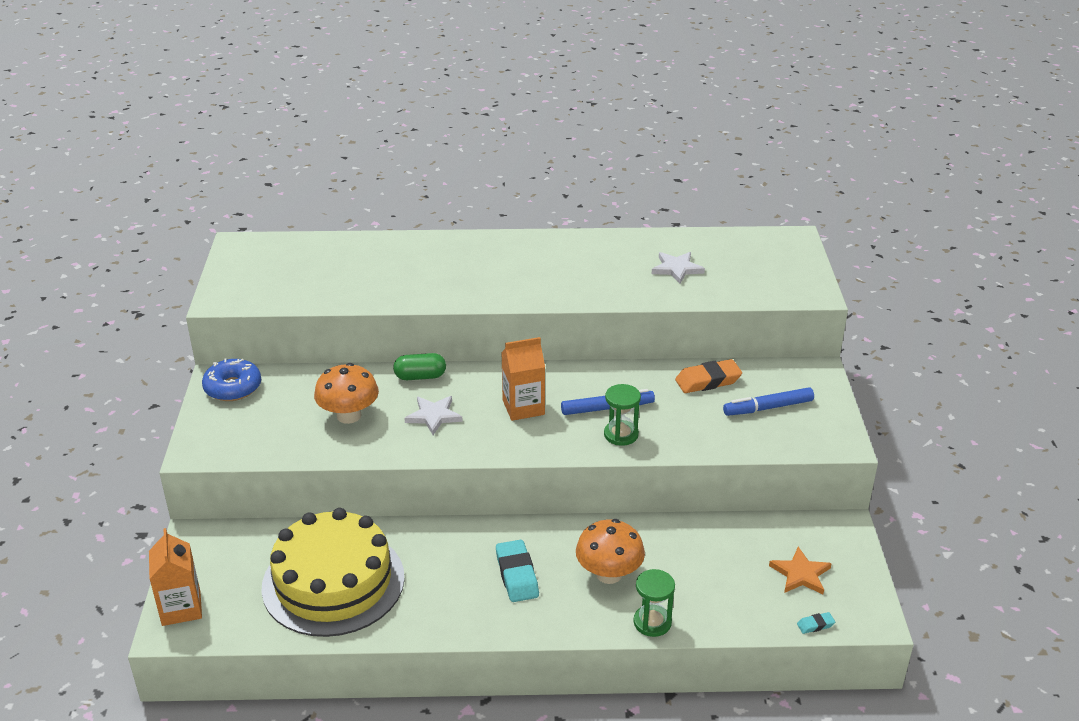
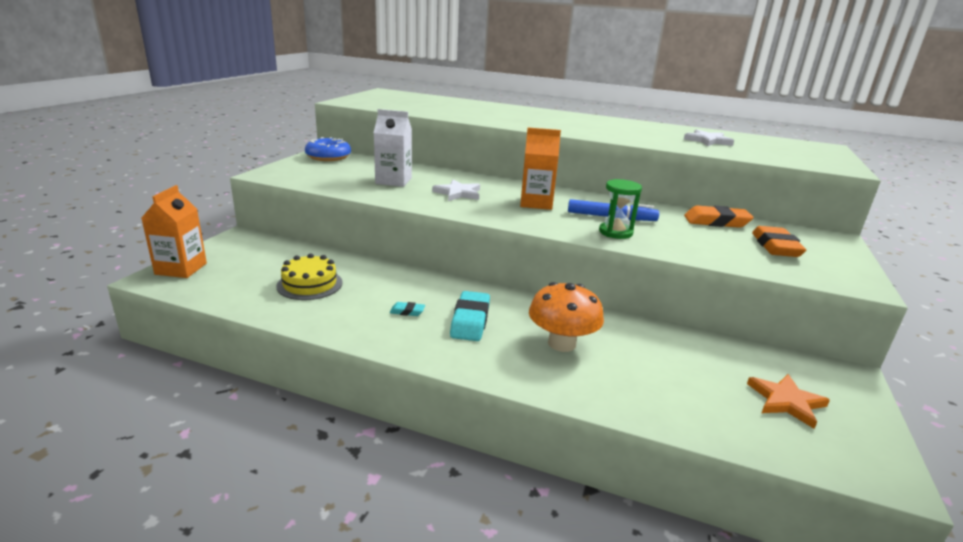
camera: 20 degrees right, 10 degrees down
(333, 582) = (309, 284): yellow cake -> yellow cake, size x0.48
(349, 415) = (393, 181): orange mushroom -> white carton
(420, 376) = (465, 176): green capsule -> none
(652, 622) = (588, 394): green hourglass -> none
(768, 408) = (775, 247): blue marker -> orange eraser
(815, 625) = (799, 457): turquoise eraser -> turquoise eraser (407, 312)

